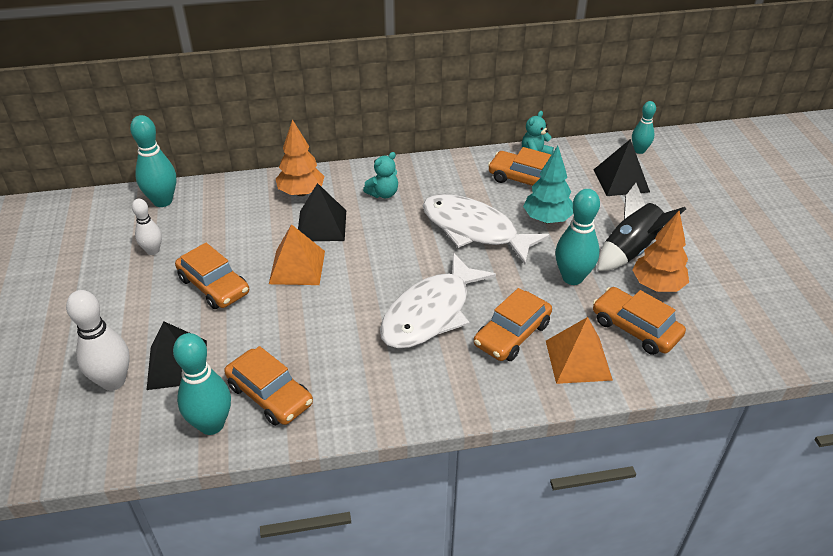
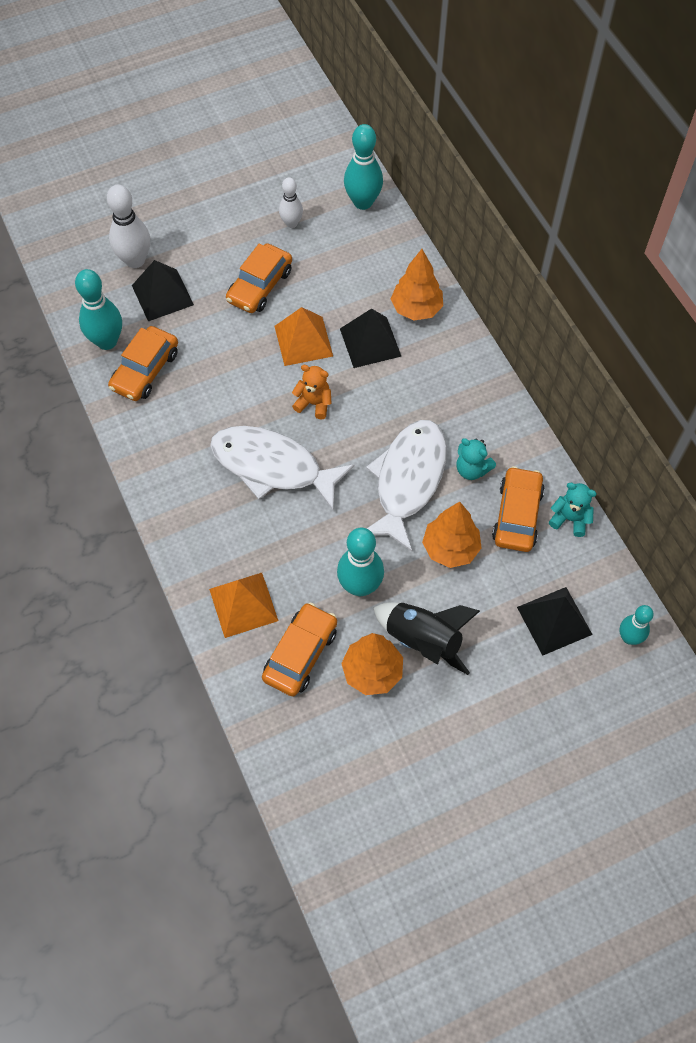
camera: 75 degrees right, 20 degrees up
(371, 272) = (314, 403): none -> orange teddy bear
(383, 194) = (440, 382): turquoise teddy bear -> turquoise teddy bear (472, 469)
(512, 334) = (262, 542): orange car -> none
(547, 219) = (450, 548): turquoise tree -> orange tree

